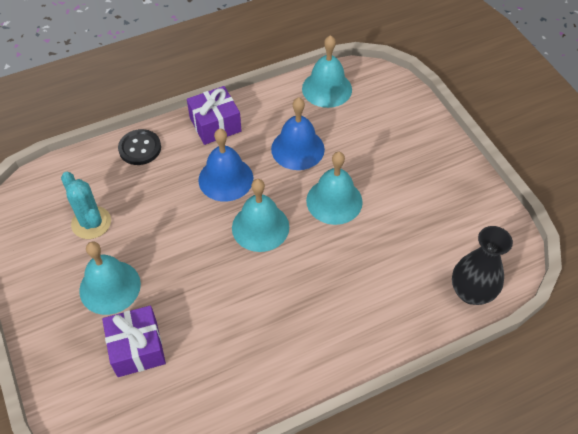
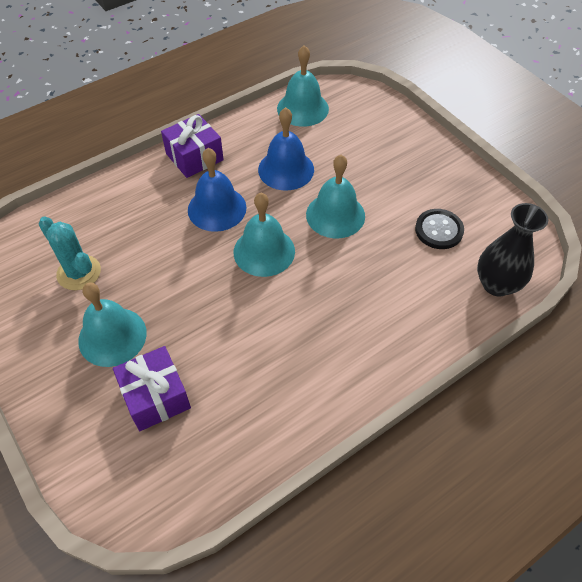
camera: 10 degrees left, 0 degrees up
(140, 148) = (118, 190): black button -> black button (439, 230)

